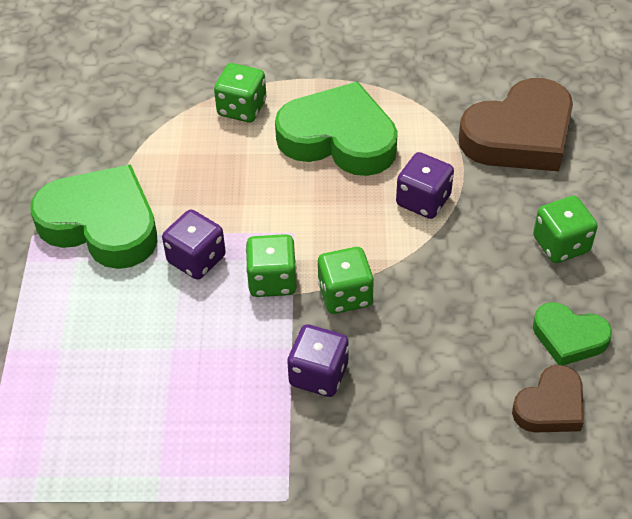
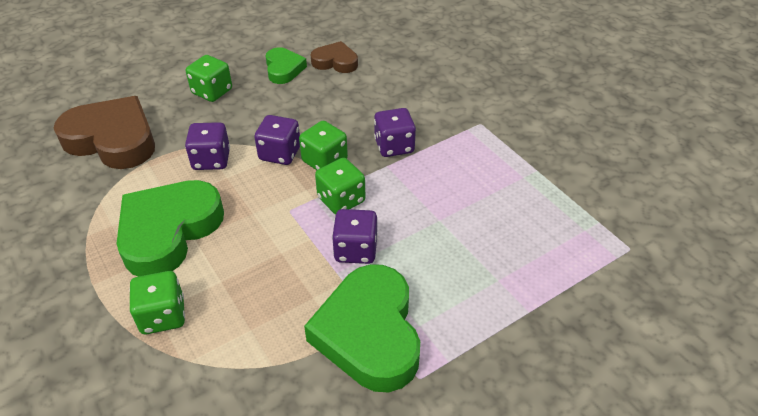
camera: 125 degrees left, 5 degrees down
(339, 138) = (169, 231): green heart -> green heart turned 45 degrees clockwise
(389, 261) = (280, 153): none -> purple dice

